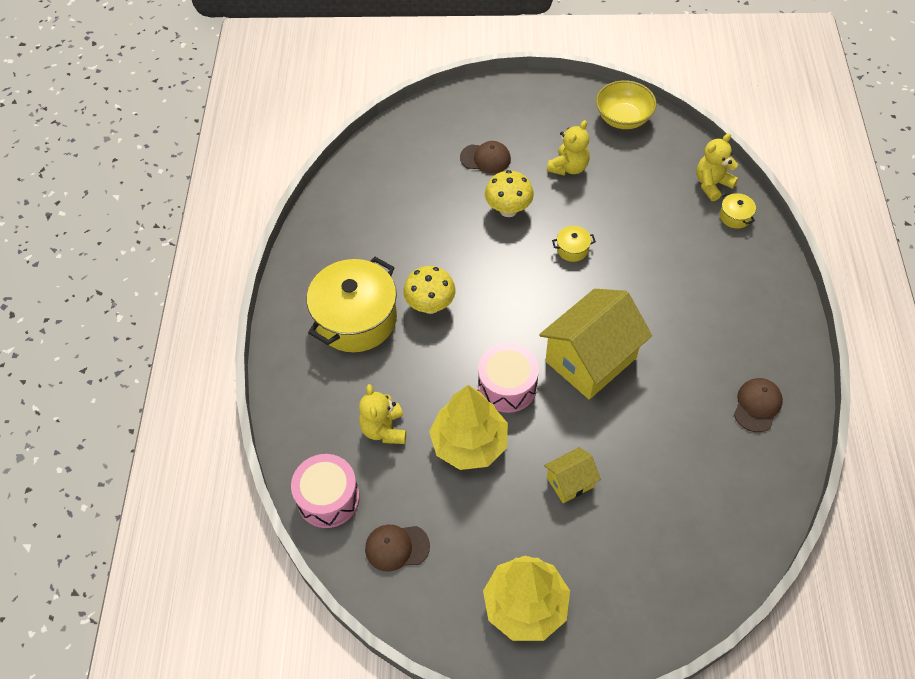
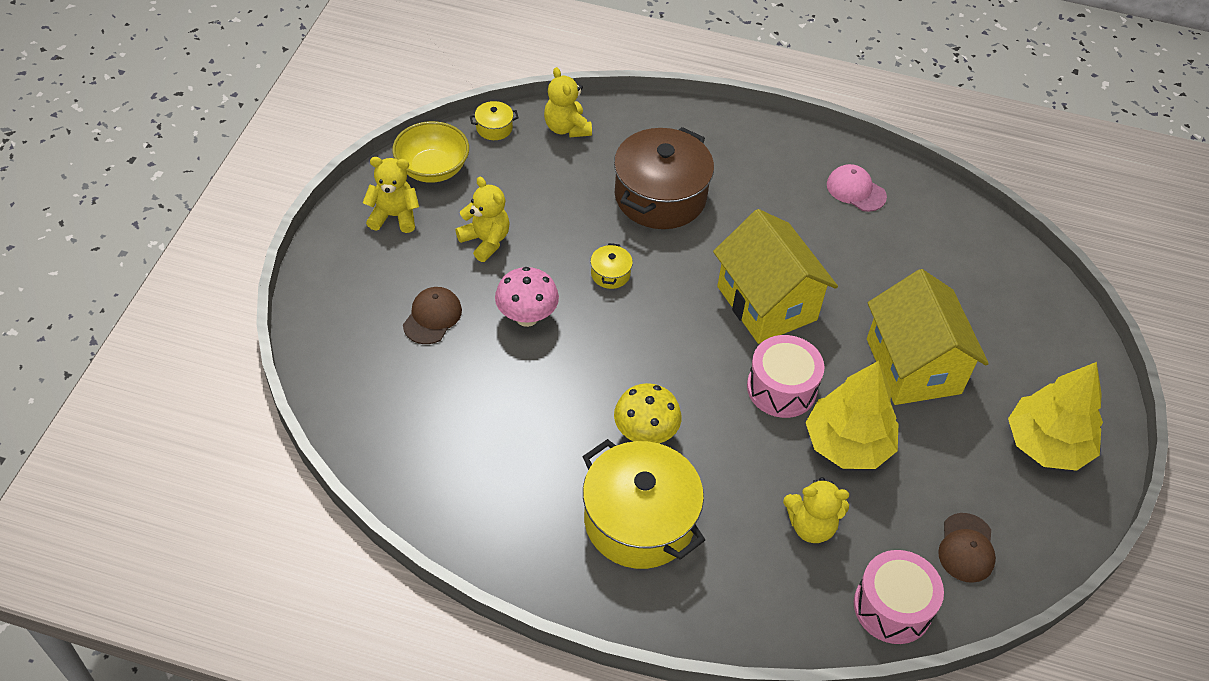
camera: 80 degrees left, 5 degrees down
(508, 210) = (527, 317): yellow mushroom -> pink mushroom
(566, 111) = (394, 216): none -> yellow teddy bear
(570, 482) = (913, 366): yellow house -> yellow house, size x2.05
(670, 262) = (660, 196): none -> brown pot
(735, 216) = (618, 125): yellow pot -> yellow pot (494, 128)
(757, 405) = (856, 190): brown cap -> pink cap

